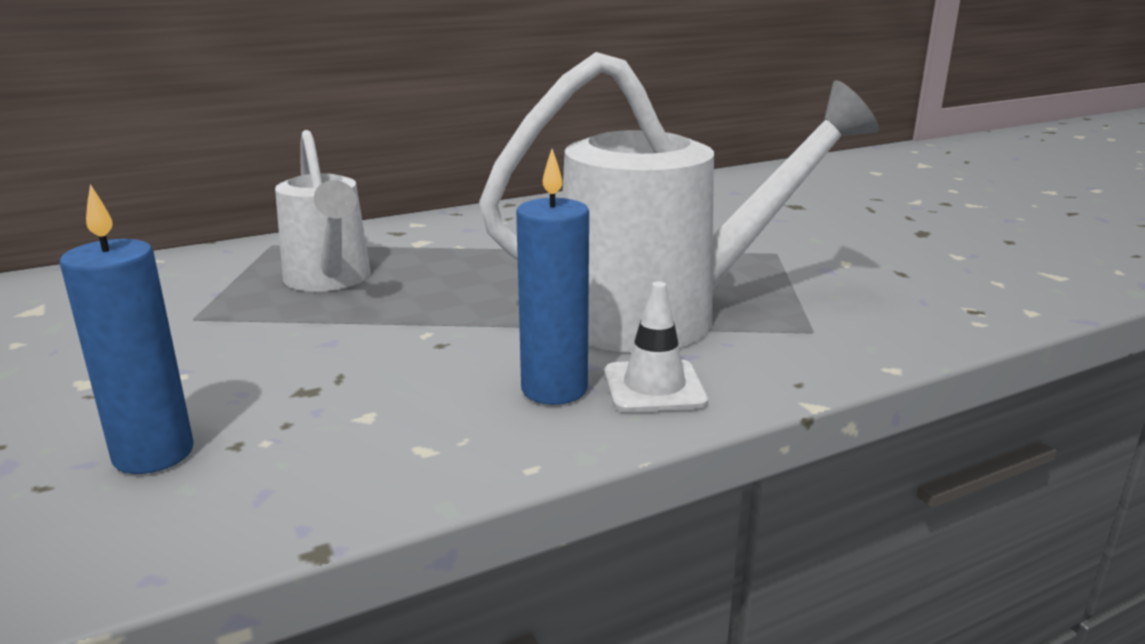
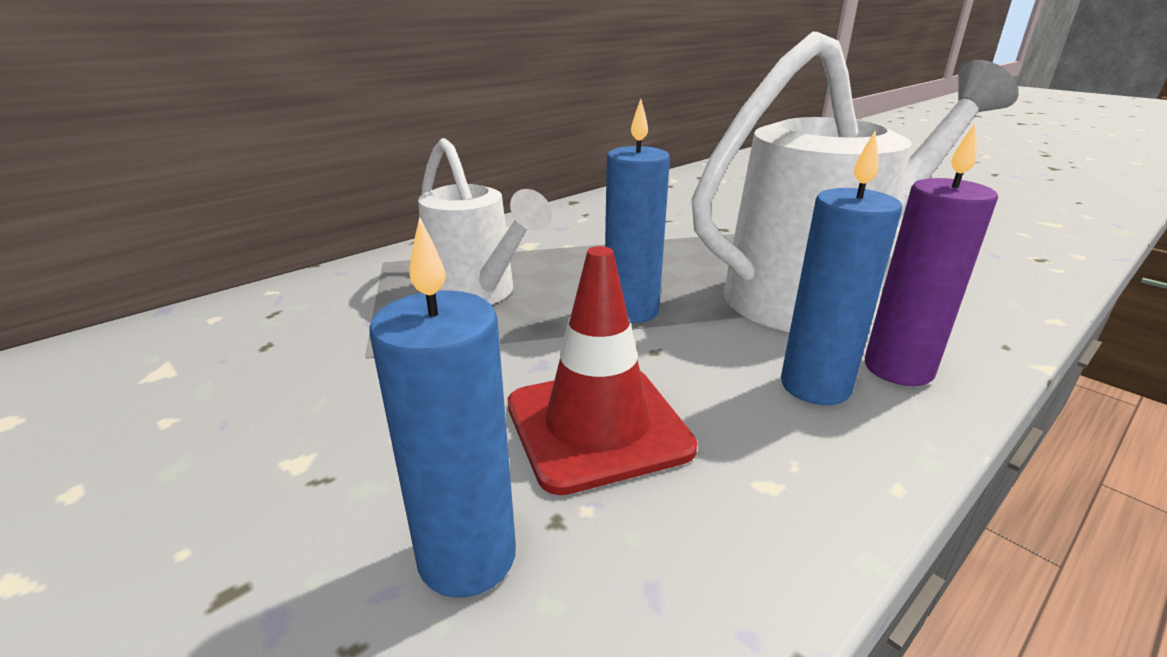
camera: 15 degrees left, 5 degrees up
(329, 391) = (597, 426): none -> red traffic cone
(454, 310) = (631, 311): none -> blue candle
(654, 387) = (898, 369): white traffic cone -> purple candle

